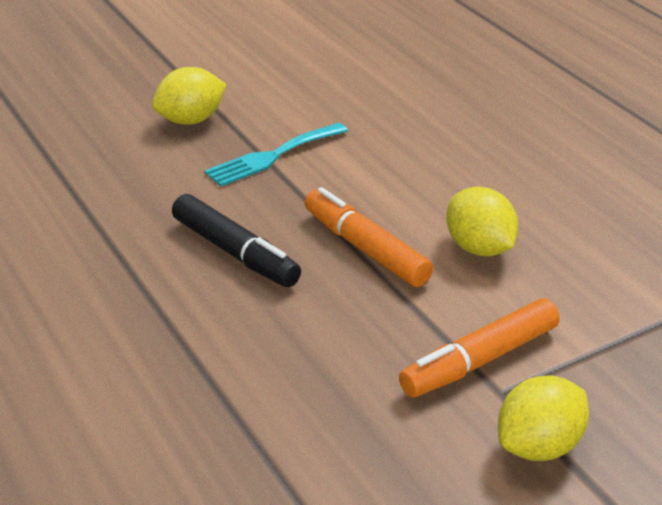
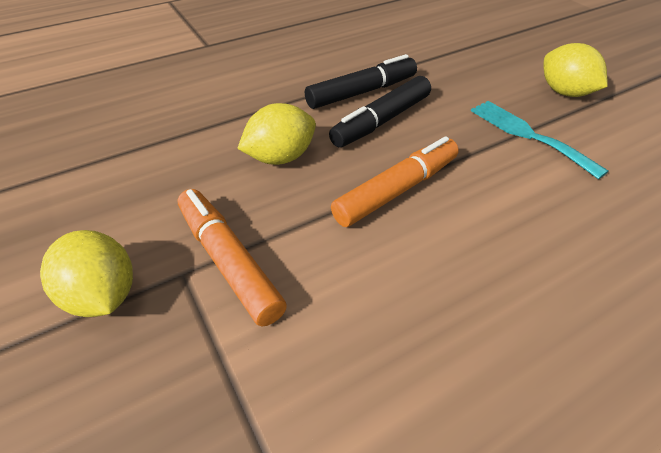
camera: 90 degrees right, 10 degrees up
(163, 266) = (362, 92): none -> black marker
(479, 248) = (410, 276): yellow lemon -> yellow lemon (280, 157)

